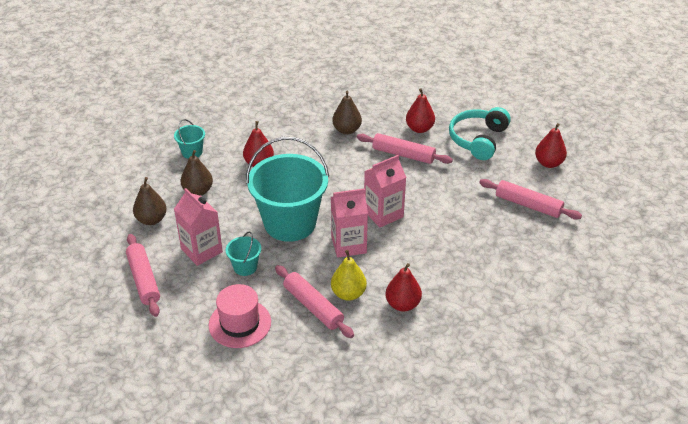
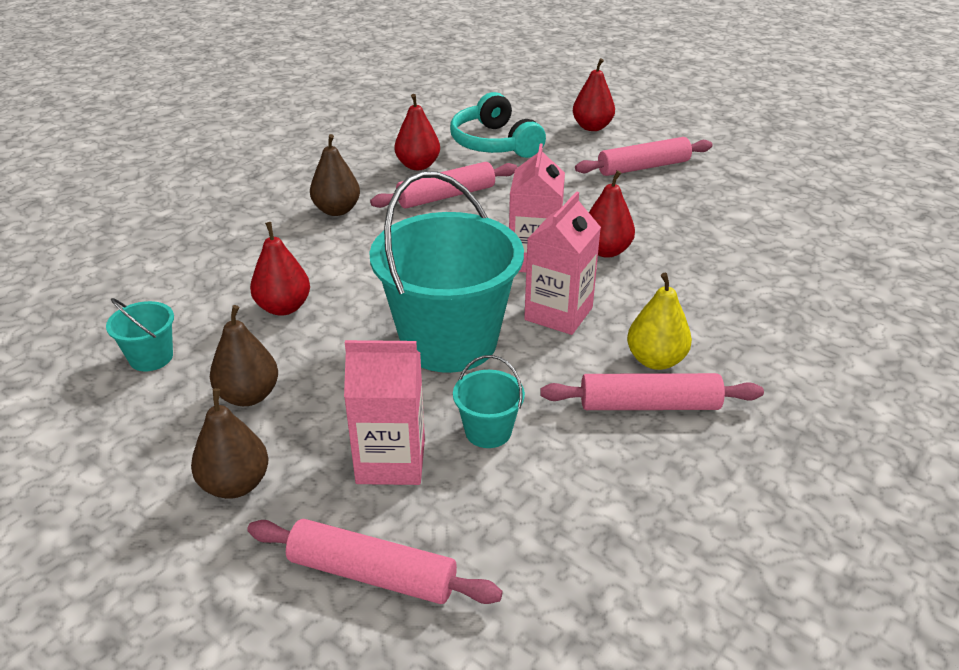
camera: 50 degrees left, 5 degrees down
(240, 323) = (610, 501): pink hat -> none
(402, 304) = (722, 326): red pear -> red pear (605, 251)

